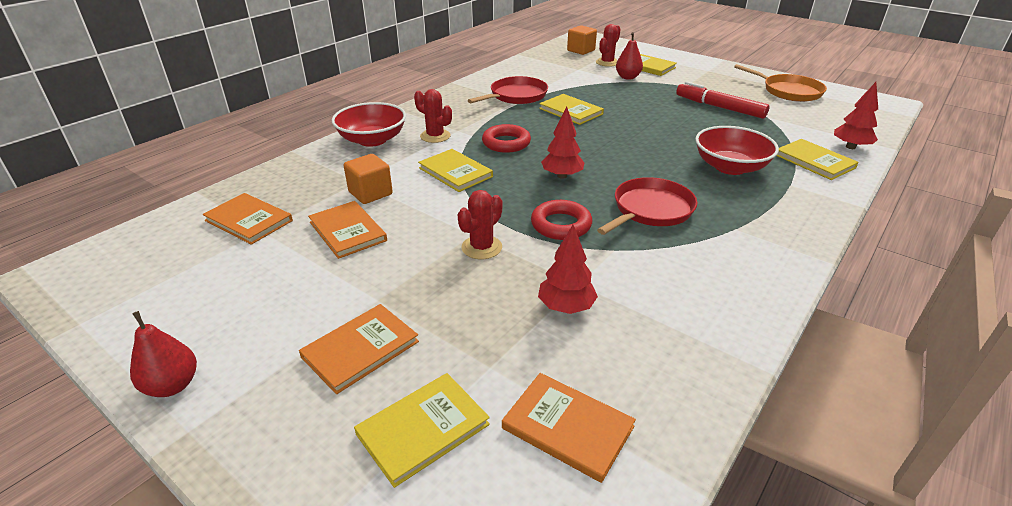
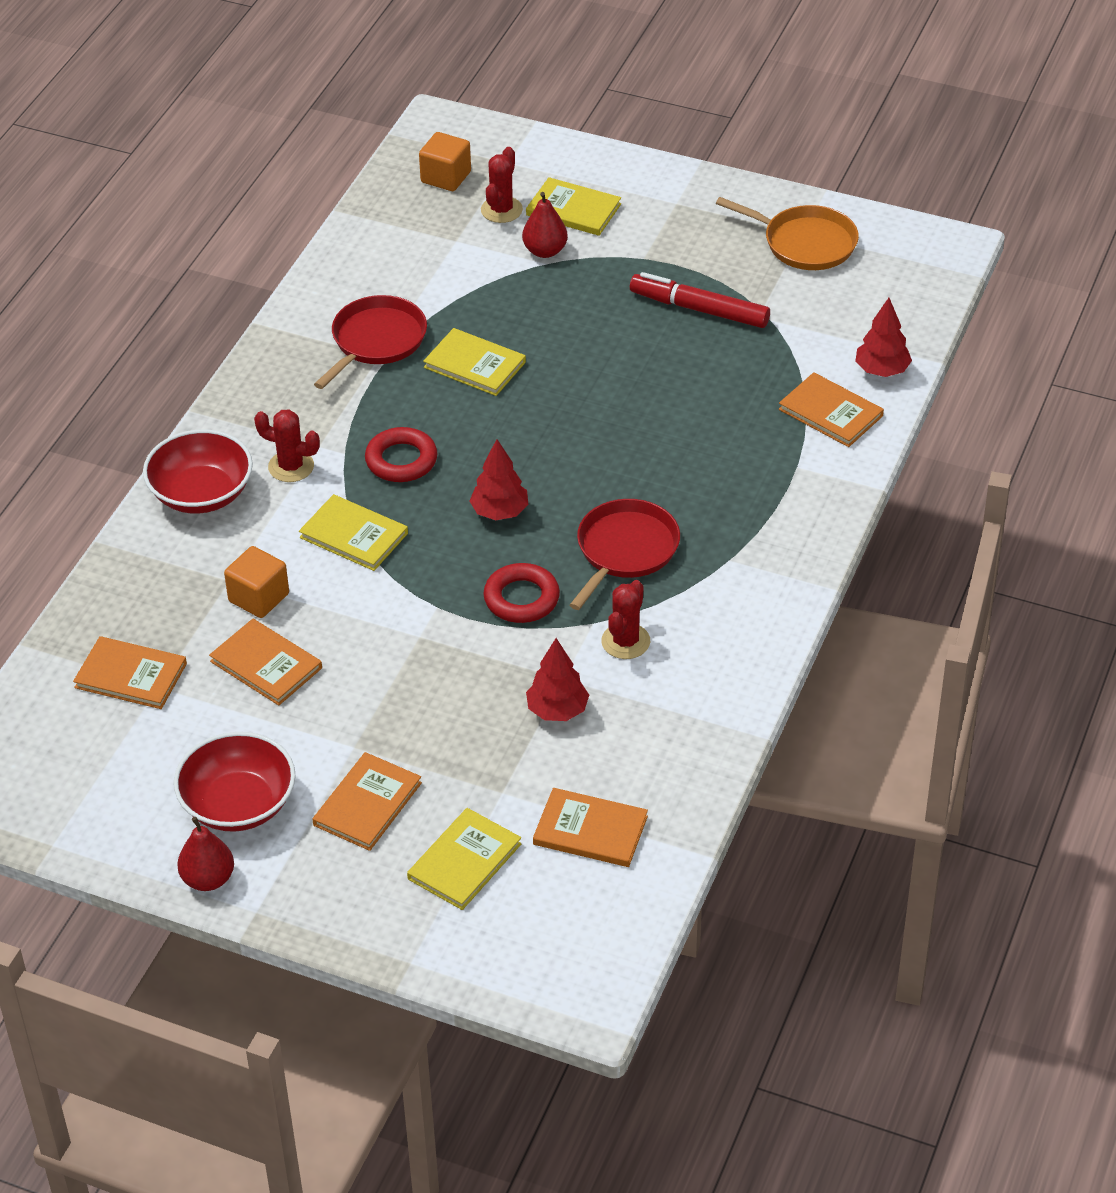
camera: 15 degrees left, 10 degrees up
(481, 247) = (439, 653): red cactus -> red cactus (625, 641)
(730, 167) = (719, 448): red bowl -> red bowl (238, 804)
(814, 161) = (830, 413): yellow book -> orange book

